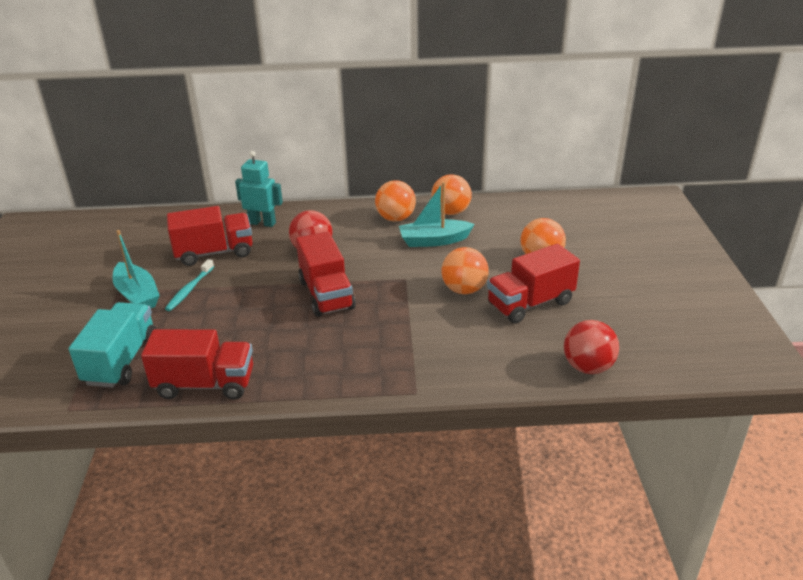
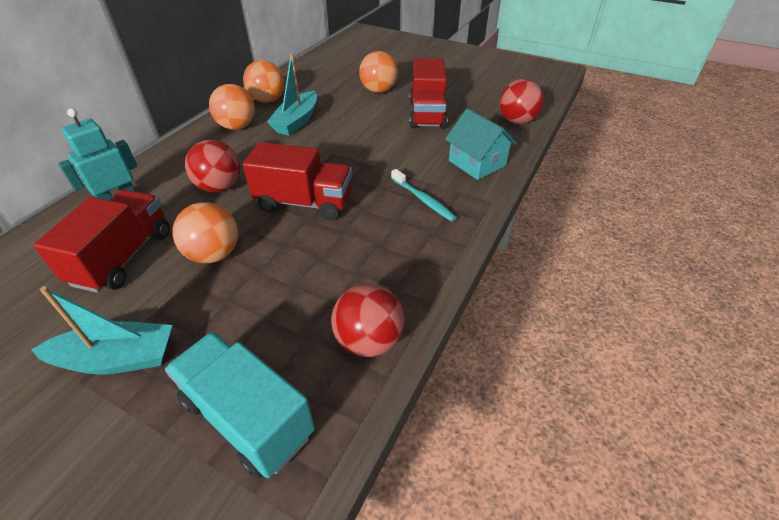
camera: 60 degrees left, 10 degrees up
(189, 289) = (171, 301): turquoise toothbrush -> turquoise toothbrush (423, 200)
(205, 384) = (369, 340): red truck -> red ball
(464, 289) = (380, 133): orange ball -> orange ball (214, 254)
(472, 364) = (477, 163): none -> turquoise house

